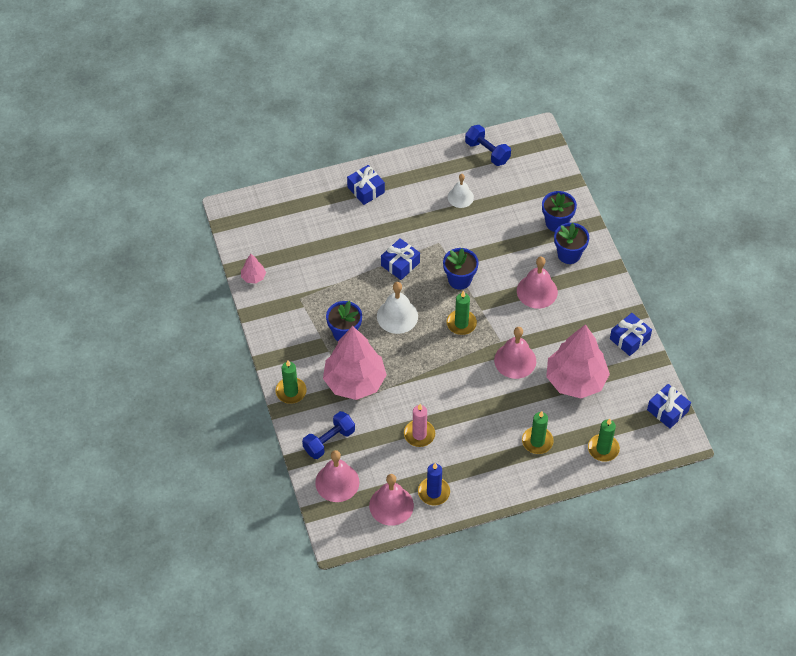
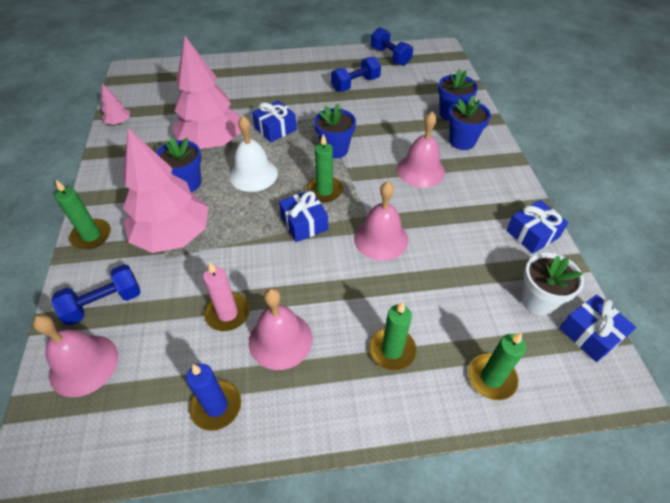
camera: 10 degrees right, 5 degrees down
(366, 190) = (265, 70): blue gift -> blue gift (304, 223)
(391, 505) = (144, 417): pink bell -> pink bell (280, 340)
(460, 197) = (355, 84): white bell -> blue dumbbell
(575, 380) = (457, 274): pink tree -> pink tree (212, 143)
(633, 392) = (538, 300): none -> white flower pot

